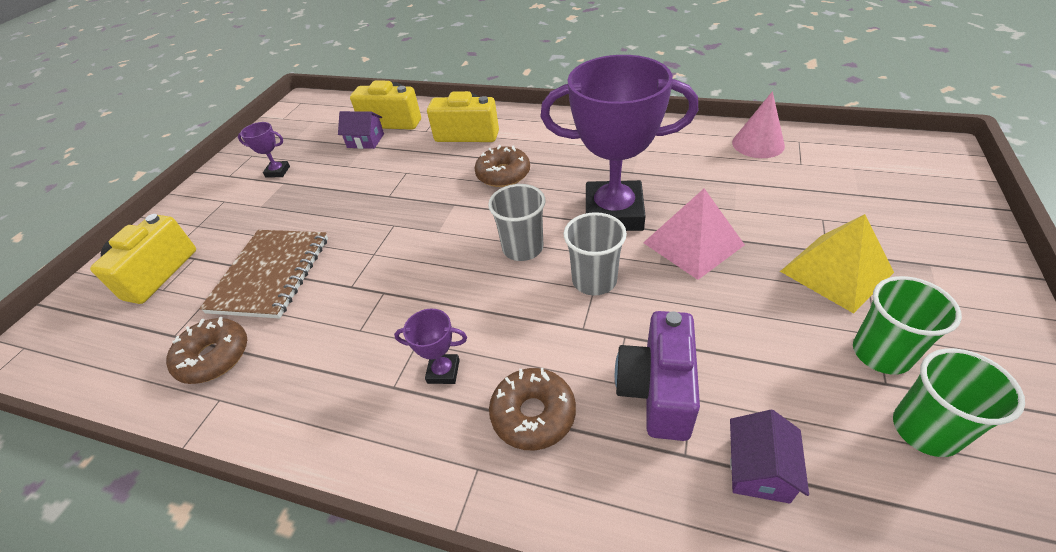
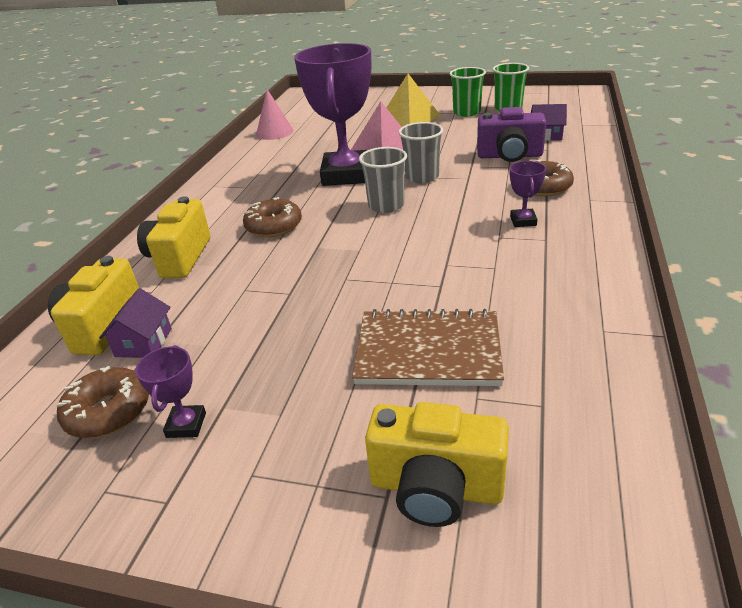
camera: 95 degrees left, 10 degrees down
(214, 357) = (558, 353): brown donut -> brown donut (108, 412)

